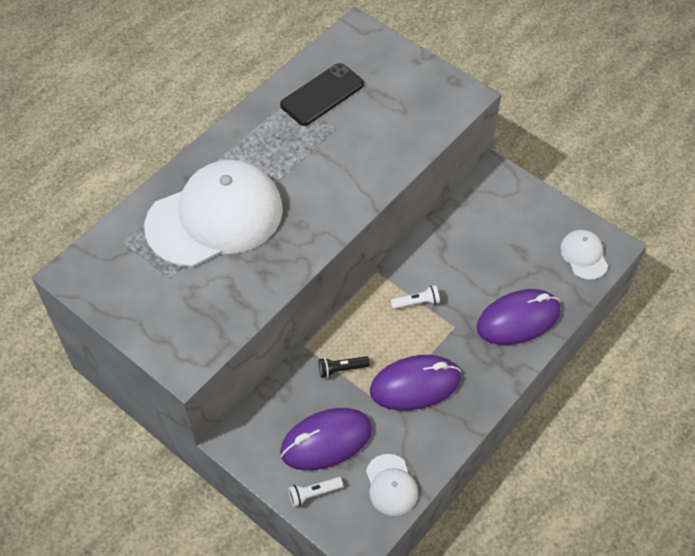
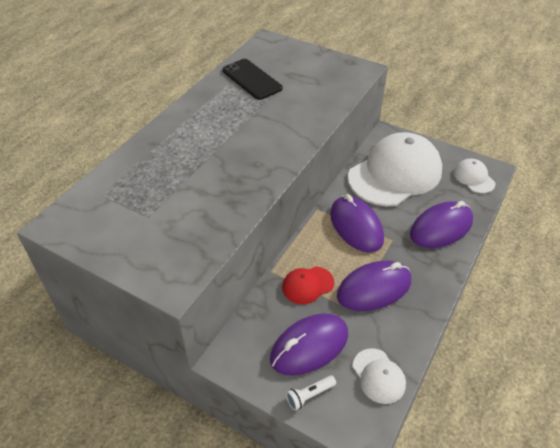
camera: 10 degrees left, 10 degrees down
(215, 217) = (181, 167): white cap -> white cap (395, 174)
(322, 94) = (251, 79): black phone -> black phone turned 75 degrees counterclockwise
(341, 369) = (307, 285): black flashlight -> red cap
(416, 302) = (356, 226): white flashlight -> purple mouse

